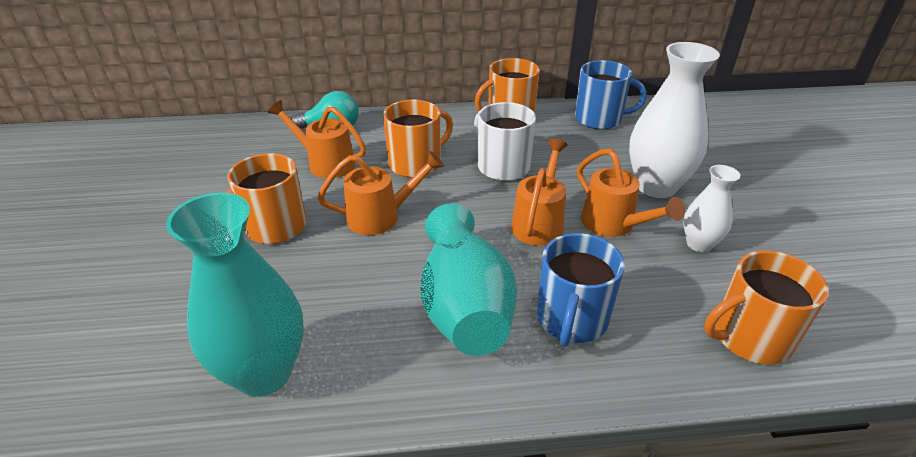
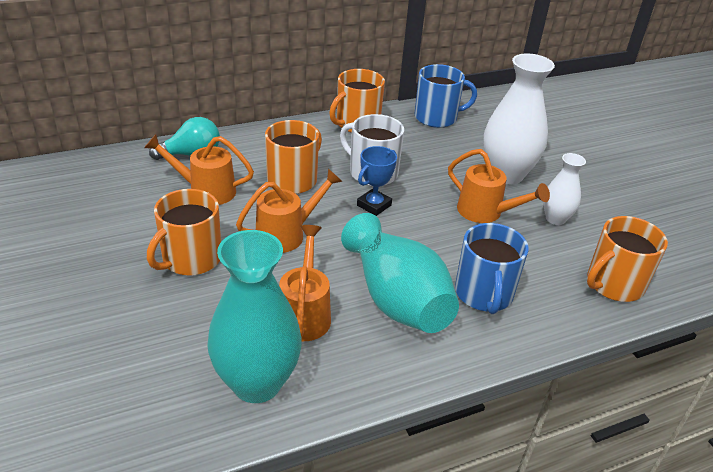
camera: 20 degrees left, 0 degrees up
(488, 200) = (374, 205): none -> blue trophy
(539, 223) = (425, 219): orange watering can -> orange watering can (304, 313)

